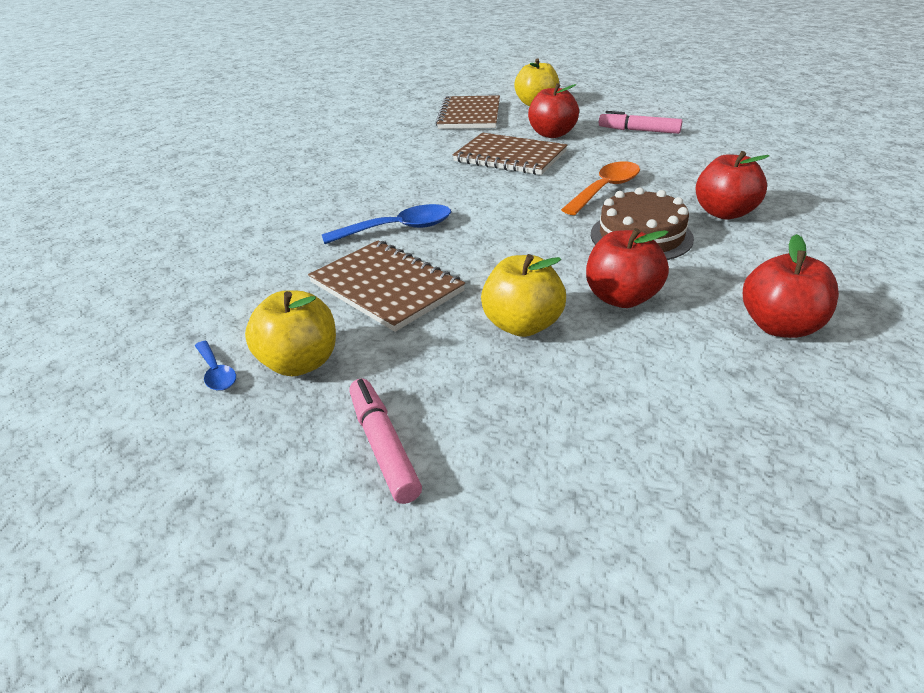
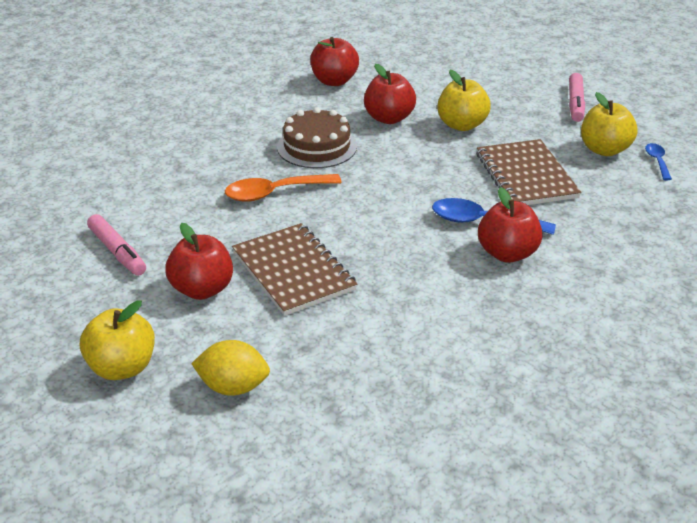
camera: 150 degrees left, 0 degrees up
(469, 115) = (233, 387): brown notebook -> yellow lemon
(724, 213) = (234, 140): red apple -> red apple (507, 253)

